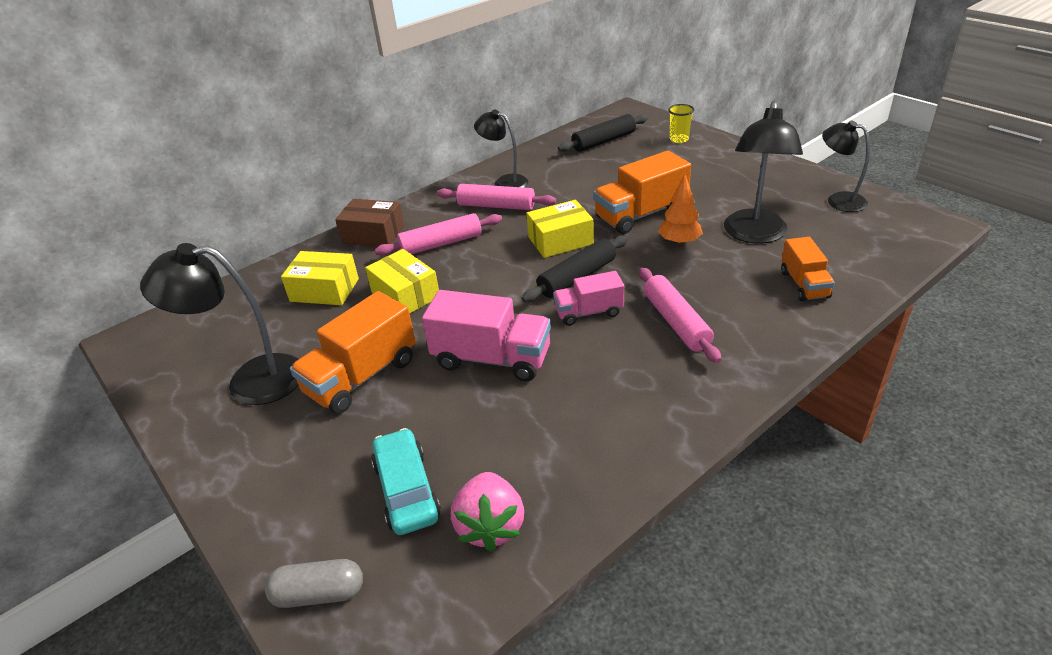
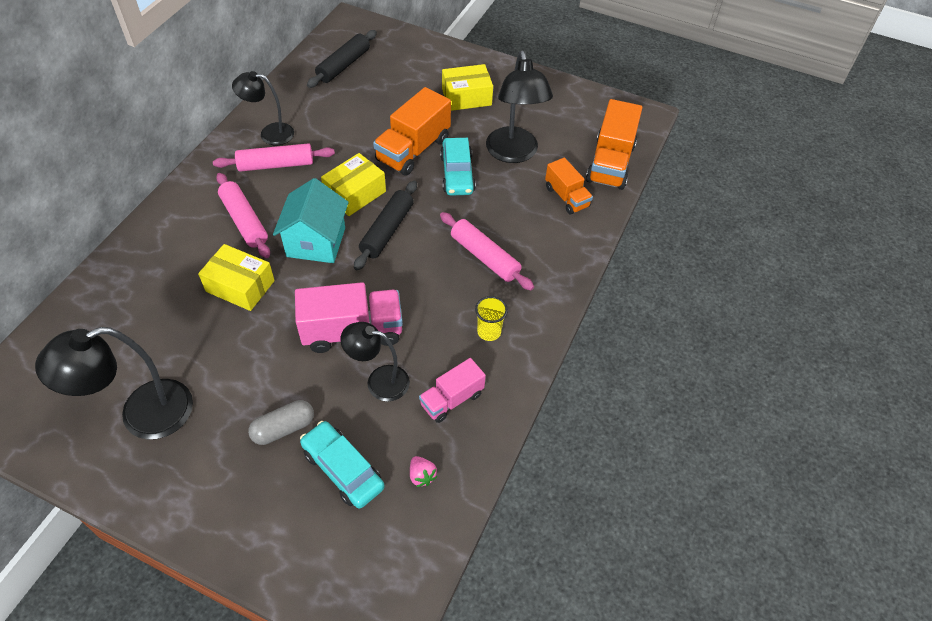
camera: 30 degrees left, 15 degrees up
(319, 594) = (320, 573): grey capsule -> grey capsule (283, 428)
(324, 290) = (156, 300): yellow box -> yellow box (466, 97)
(361, 376) = (247, 380): orange truck -> orange truck (610, 163)
(373, 234) = (168, 224): brown box -> none
(441, 244) = (244, 221): pink rolling pin -> pink rolling pin turned 75 degrees counterclockwise
(490, 526) = (421, 476): pink strawberry -> pink strawberry, size x0.51
(499, 273) = (316, 242): none -> turquoise house
(589, 312) = (412, 265): pink truck -> pink truck (452, 399)
(679, 139) = (412, 52): yellow cup -> yellow cup (489, 332)
(679, 242) = (457, 174): orange tree -> turquoise car
(838, 200) = (566, 103): black lamp -> black lamp (379, 381)

